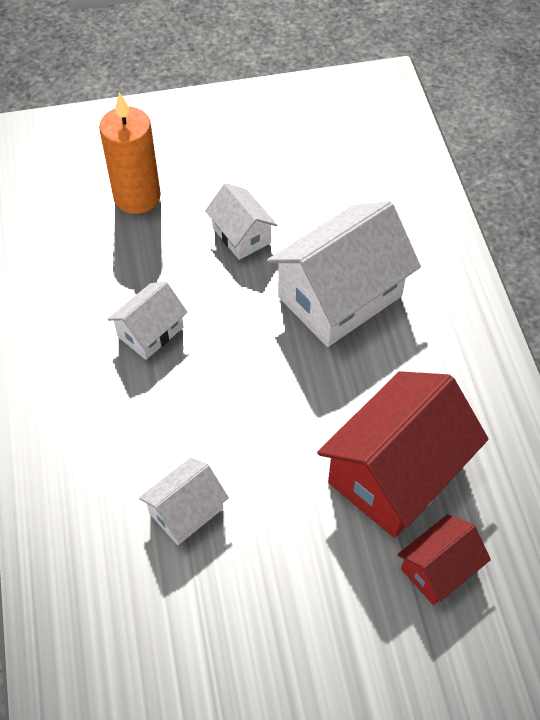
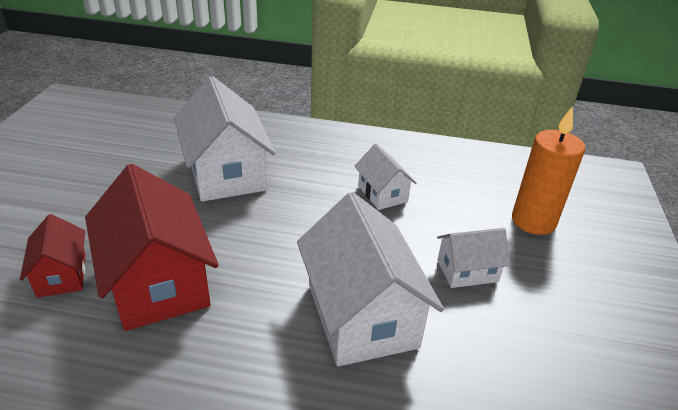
camera: 110 degrees right, 20 degrees down
(186, 511) = (226, 173): white house -> white house, size x1.92

